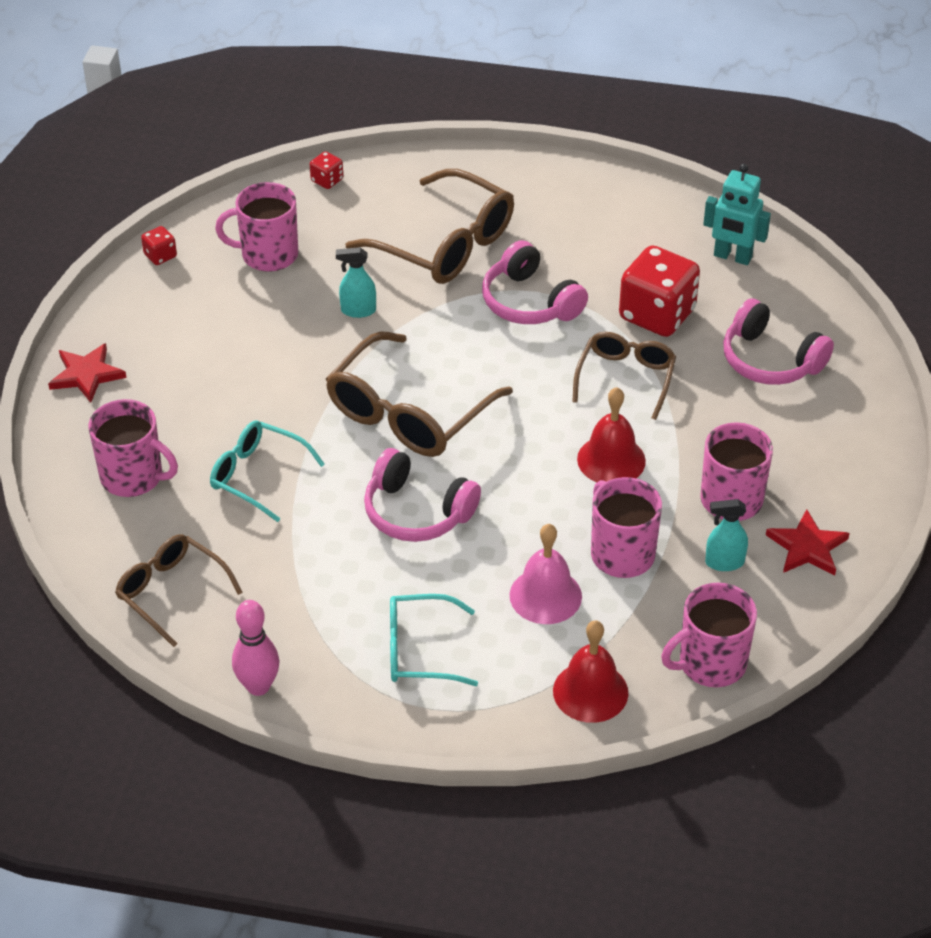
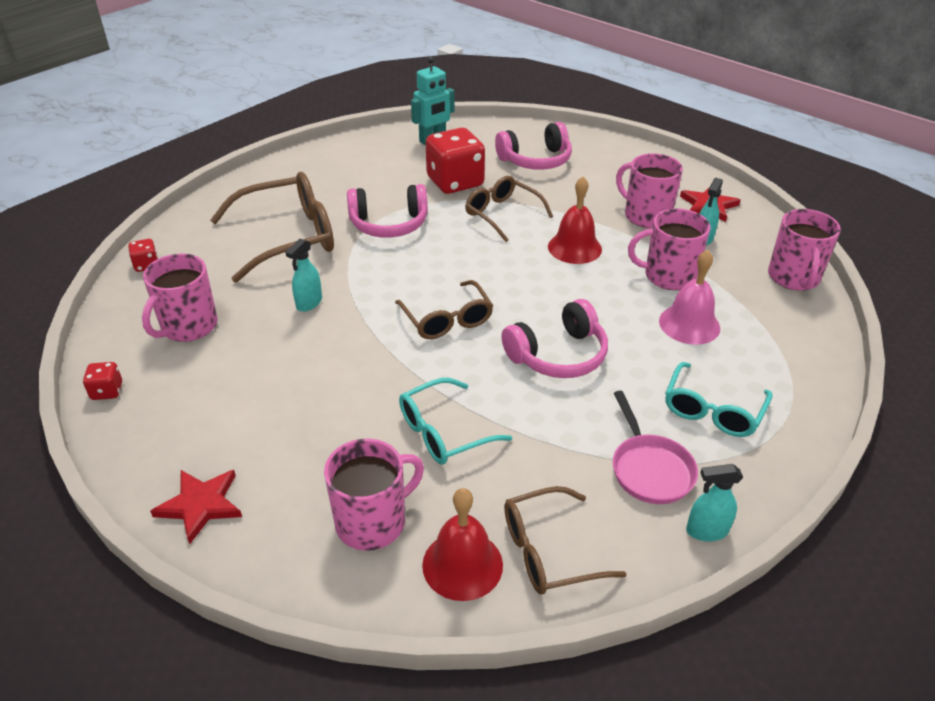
camera: 60 degrees left, 5 degrees down
(258, 686) = (706, 531): pink bowling pin -> turquoise spray bottle
(307, 627) = (650, 469): none -> pink pan
(408, 413) = (447, 320): brown glasses -> brown glasses, size x0.61
(590, 691) = (798, 339): red bell -> red bell (462, 564)

